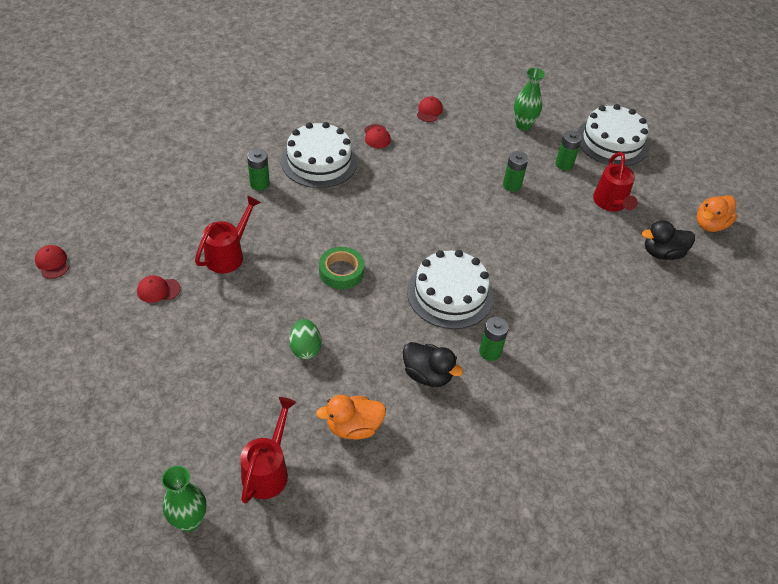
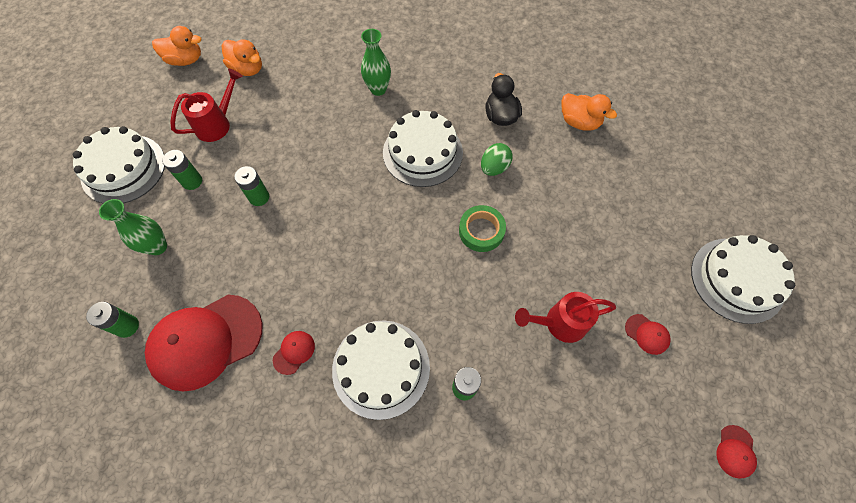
camera: 130 degrees left, 15 degrees up
(104, 381) = (737, 280): none -> white cake
(189, 521) = (723, 144): green vase -> green vase (378, 89)
(268, 470) = (654, 137): red watering can -> none
(305, 348) = (565, 192): green egg -> green egg (494, 168)
(429, 111) = (206, 341): red cap -> red cap, size x2.48
(490, 352) = (445, 99): green battery -> green battery (127, 326)
(662, 253) = (247, 69): black duck -> orange duck

